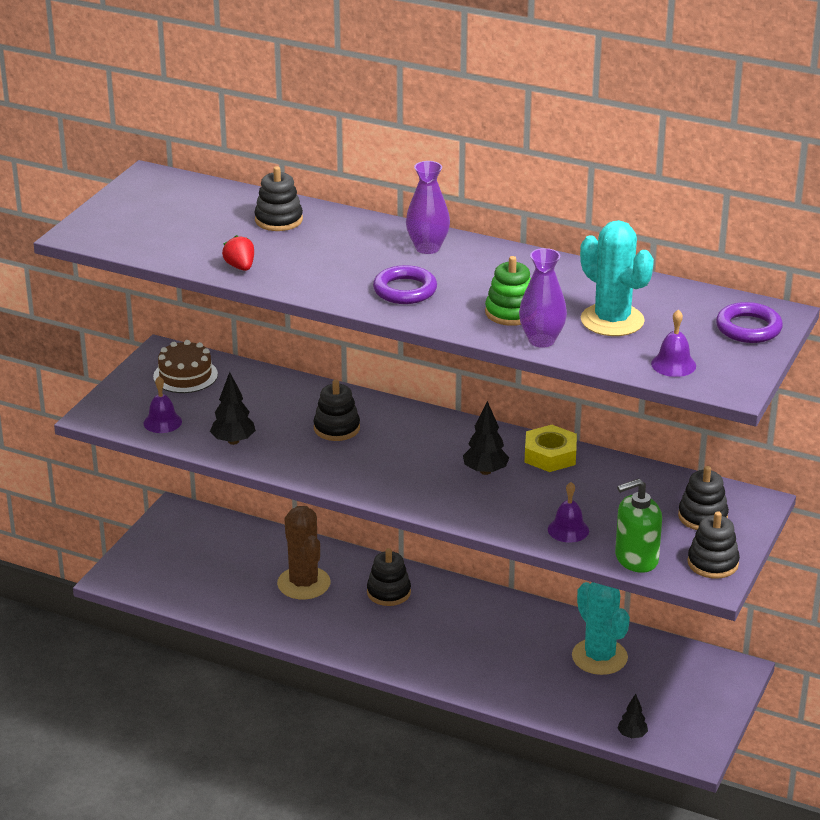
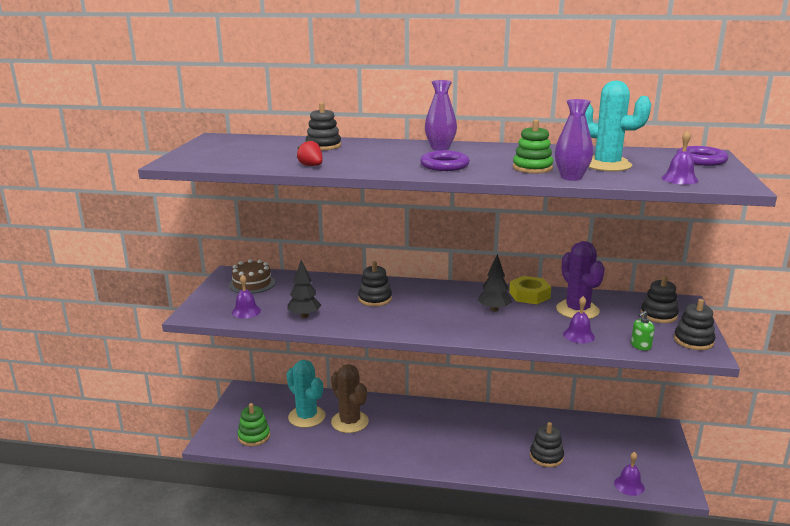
camera: 15 degrees left, 10 degrees down
(170, 581) = (254, 436): none -> green stacking toy
(388, 592) = (410, 418): black stacking toy -> black stacking toy (546, 456)
(597, 491) = (577, 310): none -> purple cactus
(599, 657) = (571, 435): turquoise cactus -> turquoise cactus (306, 417)
(632, 735) = (629, 485): black tree -> purple bell
(636, 559) = (640, 346): green soap dispenser -> green soap dispenser, size x0.54

